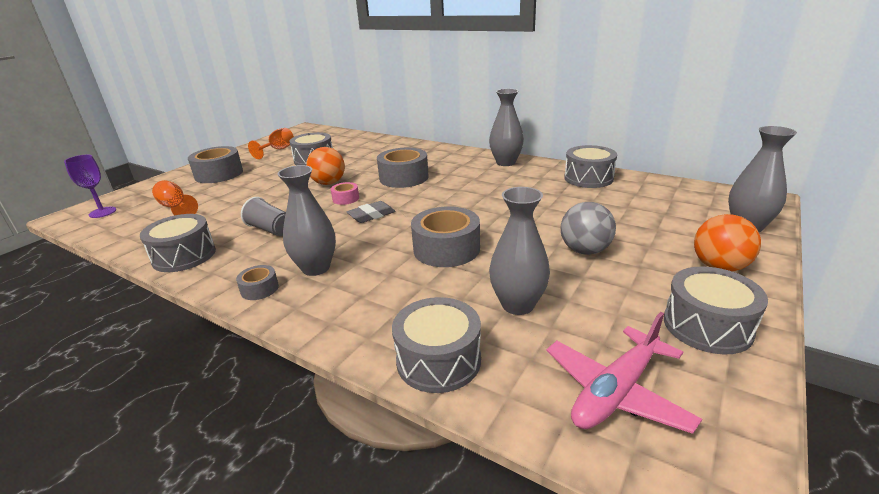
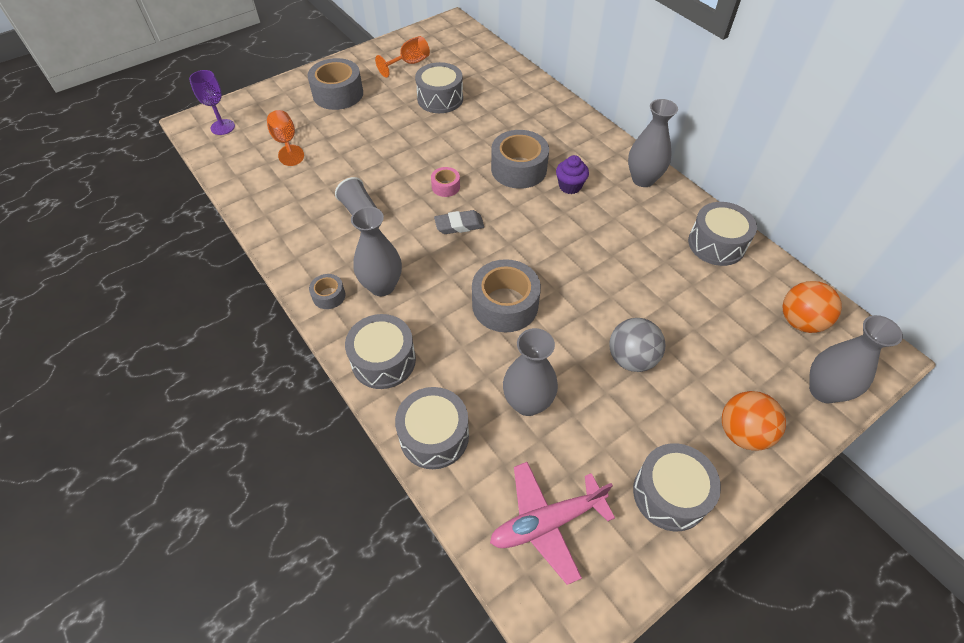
camera: 20 degrees right, 25 degrees up
(184, 256) = (279, 225): grey drum -> grey drum (383, 360)
(328, 183) = (439, 151): orange ball -> orange ball (800, 321)
(452, 177) = (570, 186): none -> purple cupcake

